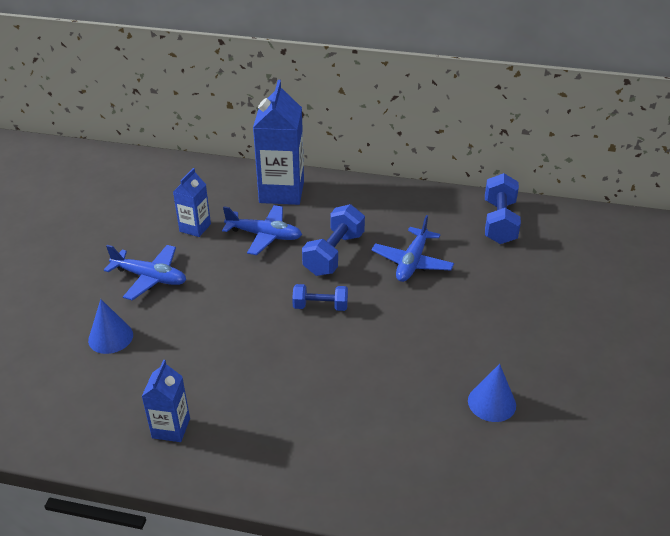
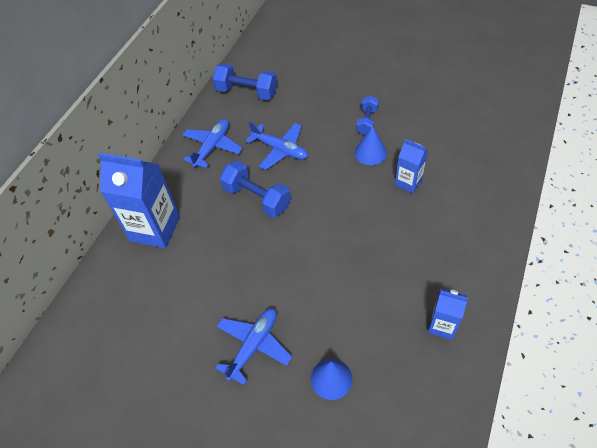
camera: 75 degrees left, 15 degrees up
(195, 228) = (187, 305): blue carton -> blue carton (408, 182)
(264, 235) = (217, 247): blue plane -> blue plane (212, 147)
(320, 306) = (319, 214): blue dumbbell -> blue dumbbell (367, 121)
(491, 402) = (427, 131): blue cone -> blue cone (370, 152)

